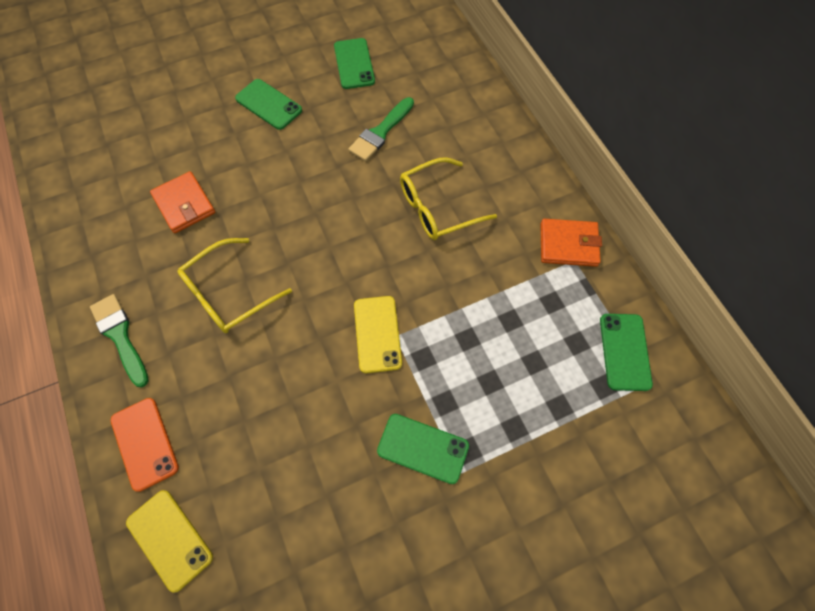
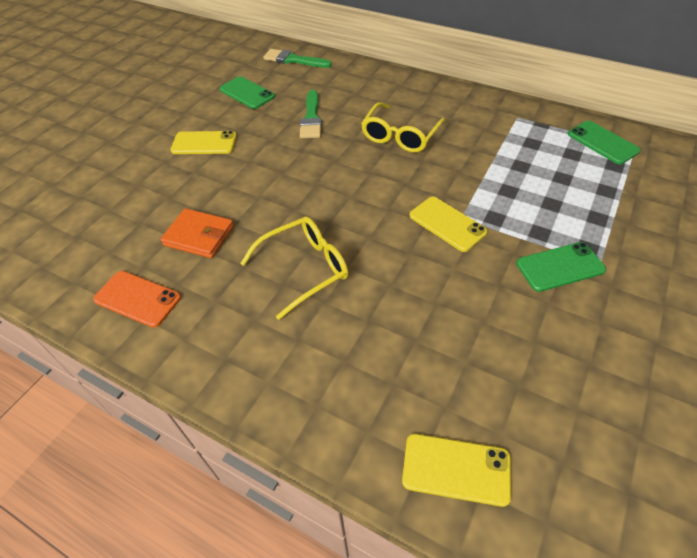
camera: 35 degrees left, 15 degrees down
(120, 336) = (239, 356): green brush -> green brush (294, 60)
(144, 443) = (351, 416): orange phone -> orange phone (137, 299)
(228, 294) = (305, 269): yellow glasses -> yellow glasses turned 135 degrees counterclockwise
(268, 104) = (204, 143): green phone -> yellow phone
(568, 244) = (504, 112): orange wallet -> none

